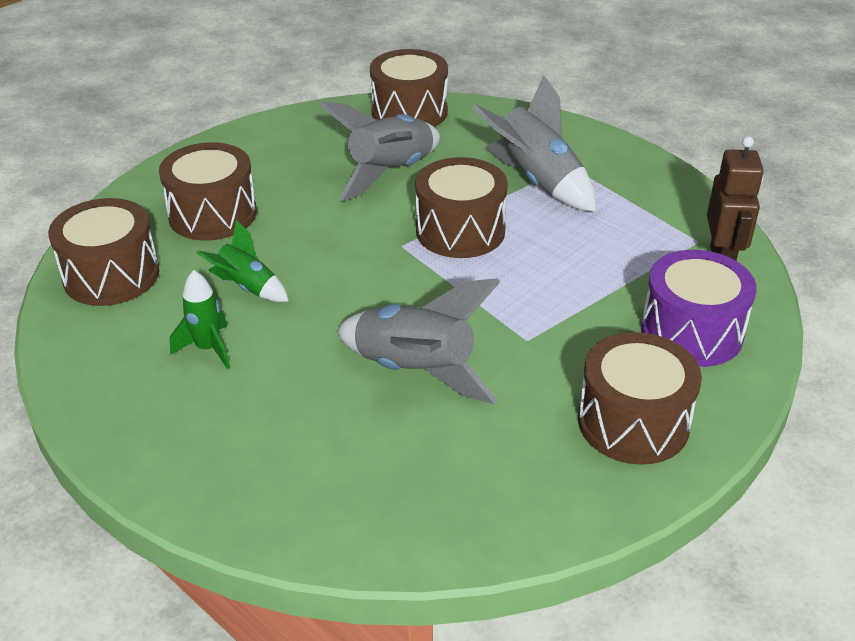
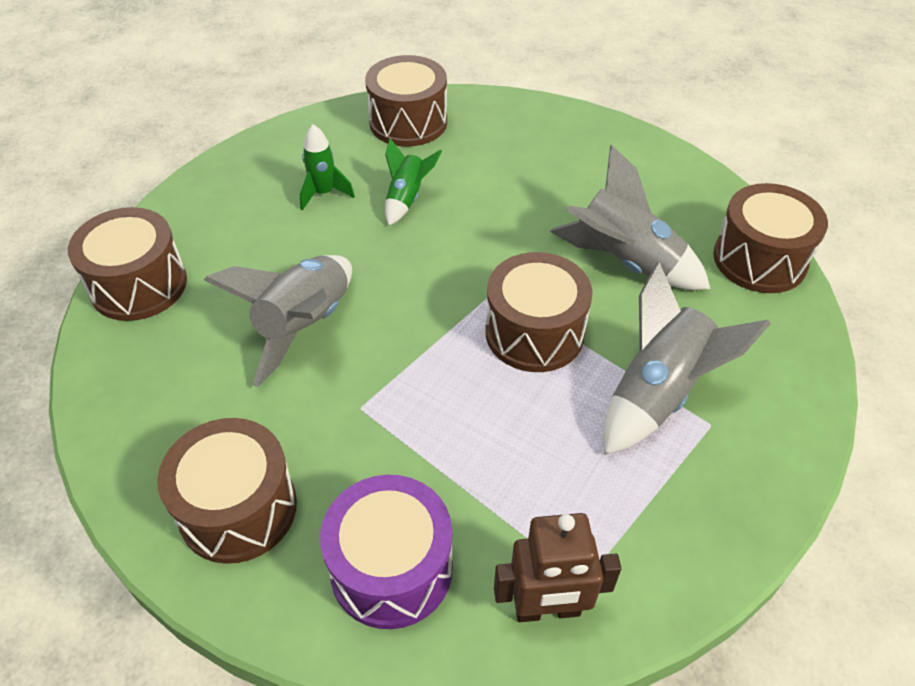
camera: 80 degrees right, 10 degrees up
(212, 214) = (508, 156): brown drum -> brown drum (139, 285)

